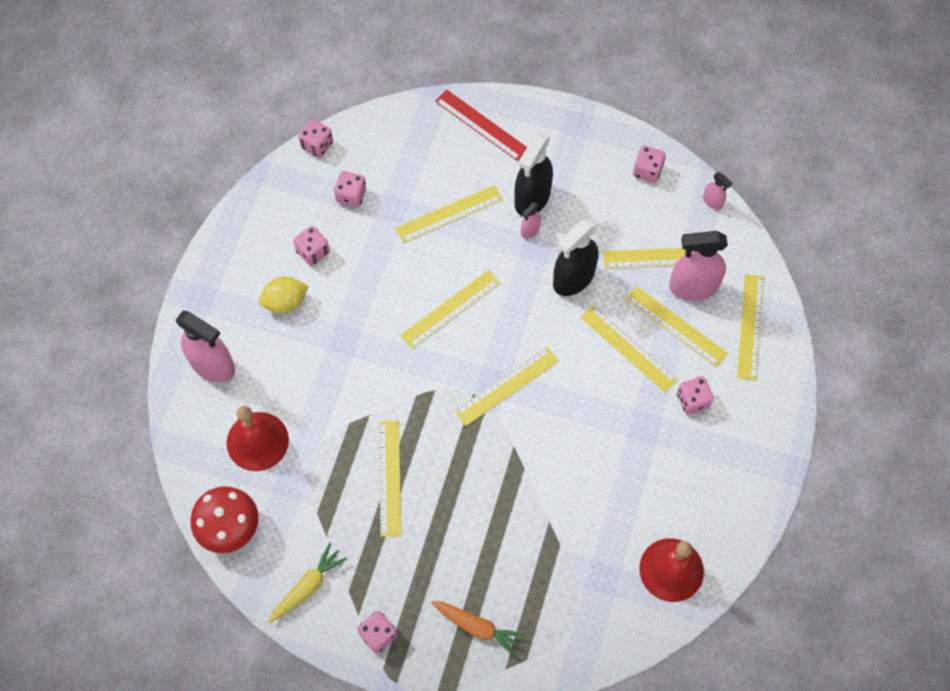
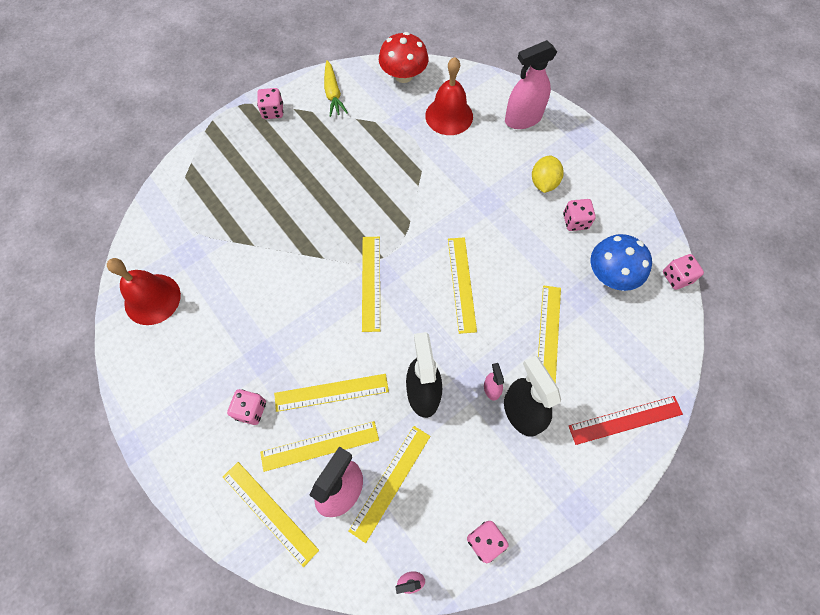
camera: 125 degrees right, 0 degrees up
(351, 195) = (611, 274): pink dice -> blue mushroom
(390, 477) = (364, 172): yellow ruler -> none
(477, 627) = (228, 163): orange carrot -> none

